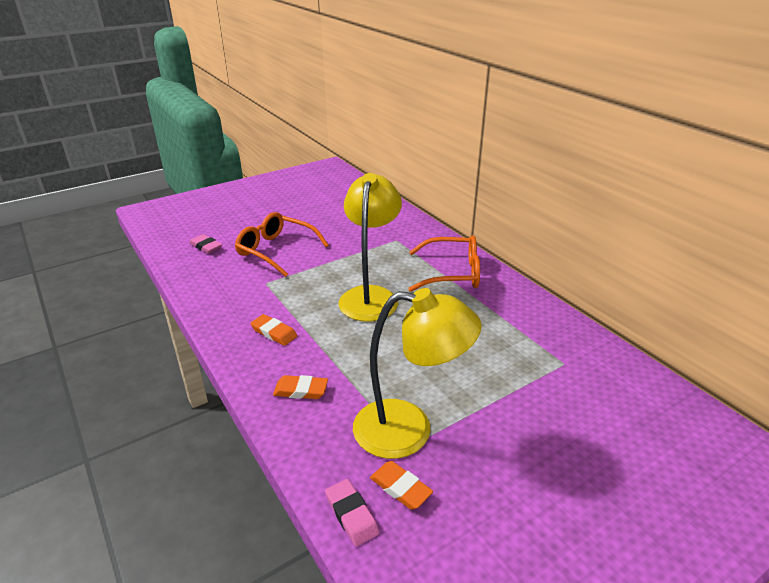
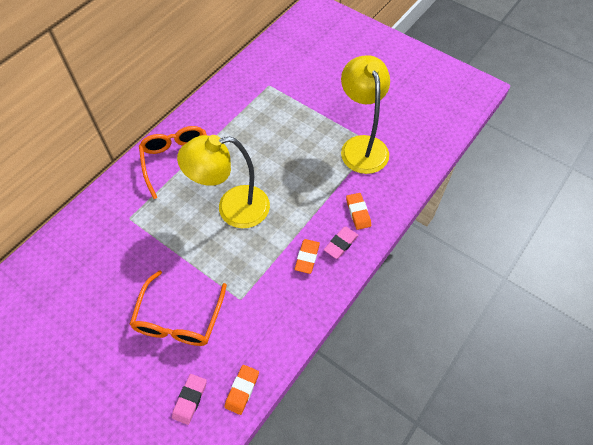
camera: 110 degrees left, 25 degrees up
(351, 514) = (429, 154): pink eraser -> pink eraser (341, 244)
(400, 488) = (402, 139): orange eraser -> orange eraser (242, 390)

